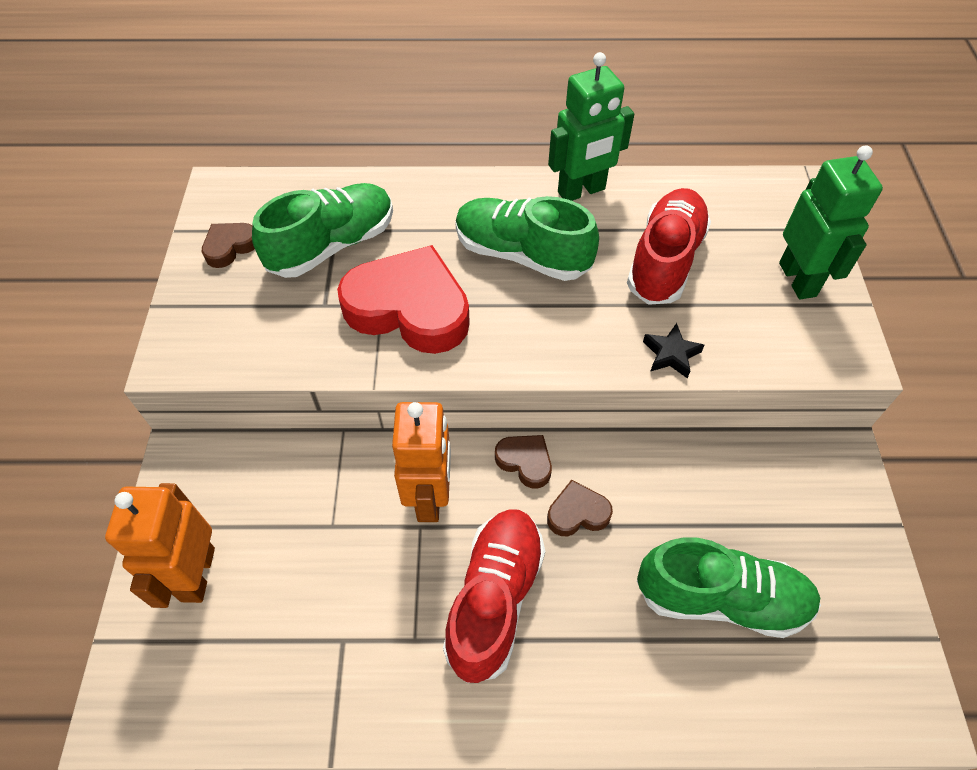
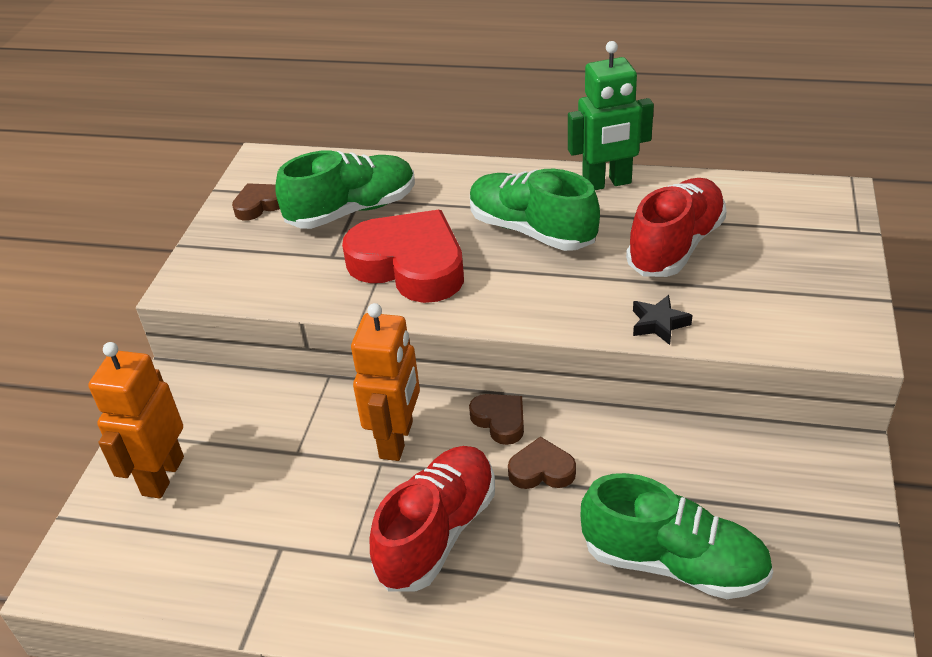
camera: 15 degrees right, 15 degrees down
(798, 279) = (814, 272): green robot -> none

